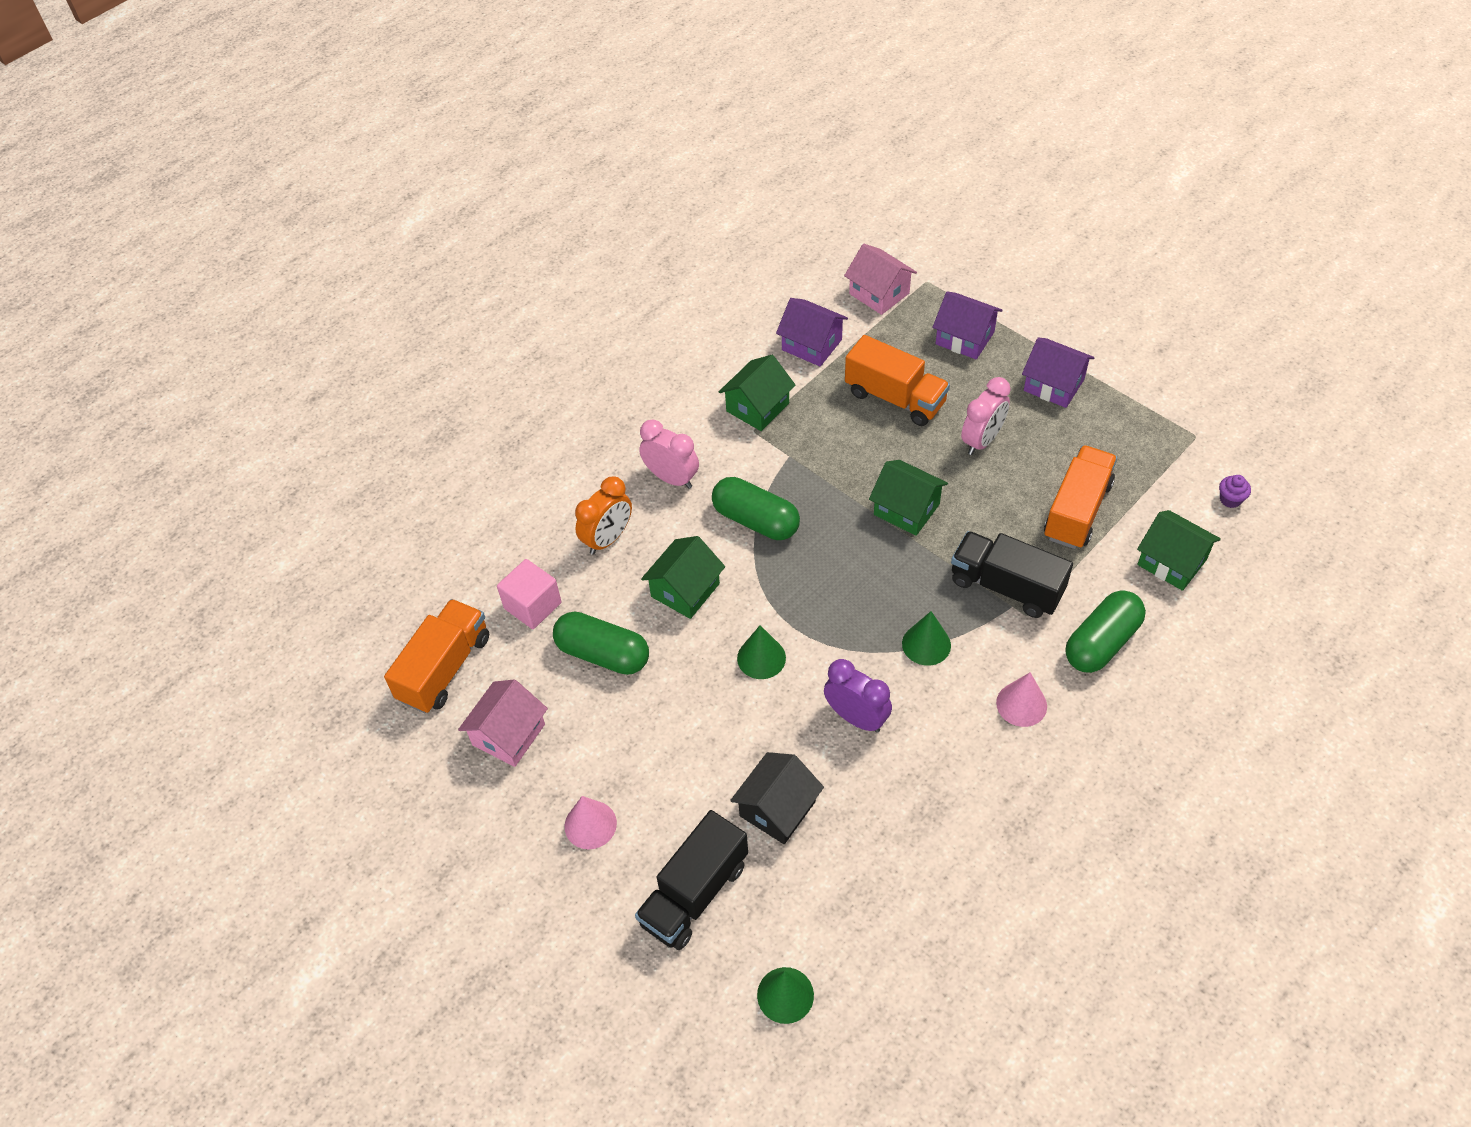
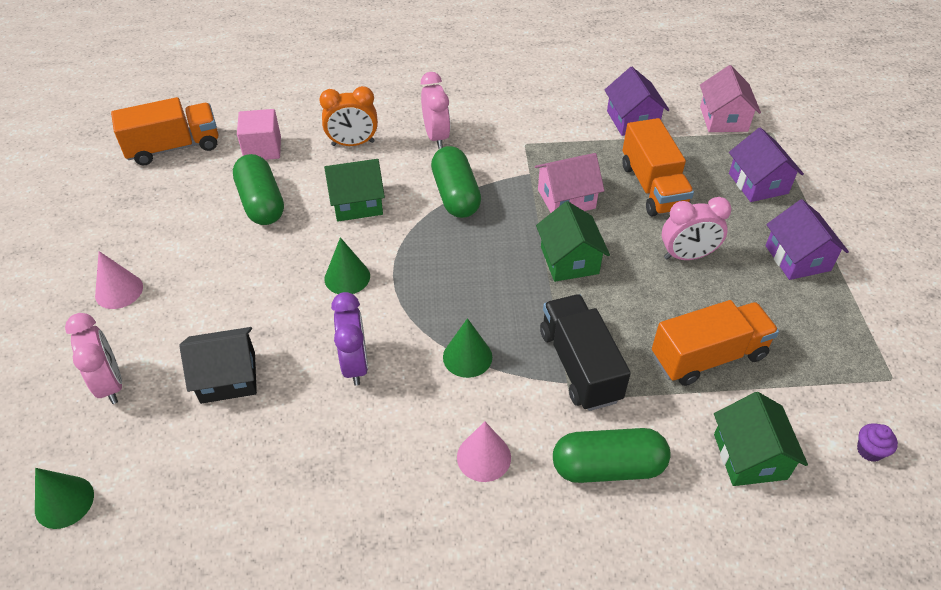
camera: 40 degrees right, 5 degrees down
(508, 734) = (152, 206): pink house -> pink house (566, 199)
(694, 893) = (110, 384): black truck -> pink clock
(757, 407) = (546, 132): green house -> none

